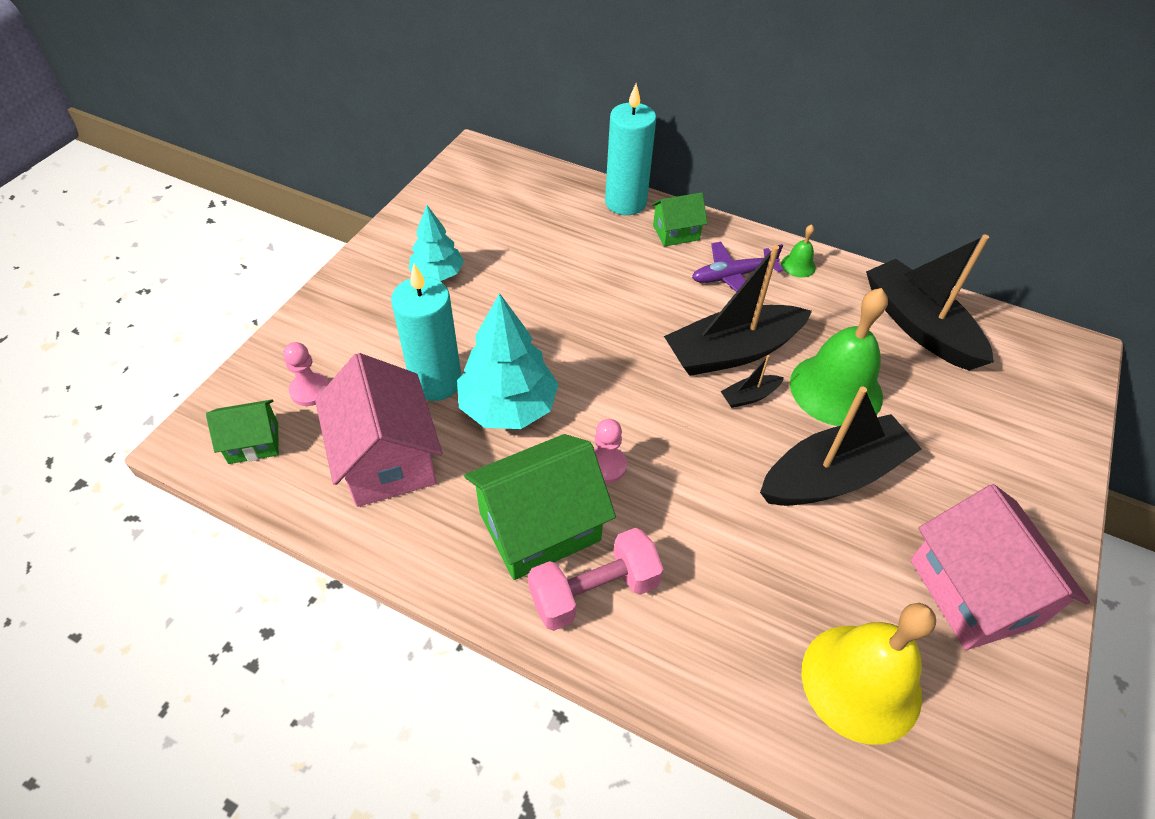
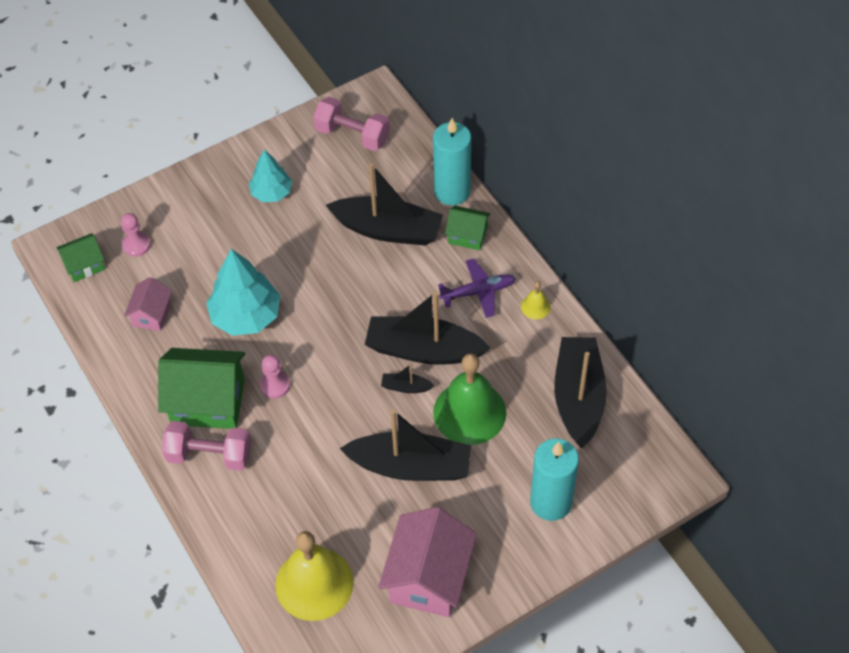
camera: 35 degrees right, 5 degrees up
(253, 443) = (84, 265): green house -> green house turned 45 degrees counterclockwise
(387, 459) = (151, 315): pink house -> pink house, size x0.54
(436, 382) = (214, 276): turquoise candle -> turquoise candle (551, 502)
(483, 193) = (352, 135): none -> pink dumbbell
(593, 258) = (388, 230): none -> black boat
(733, 276) = (478, 292): purple plane -> purple plane turned 150 degrees clockwise
(798, 265) = (535, 306): green bell -> yellow bell

